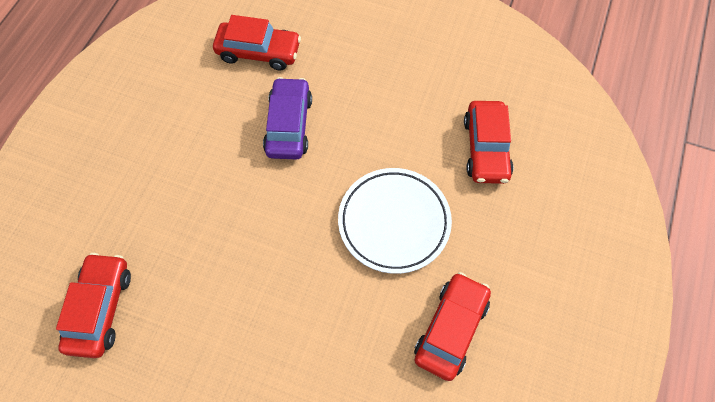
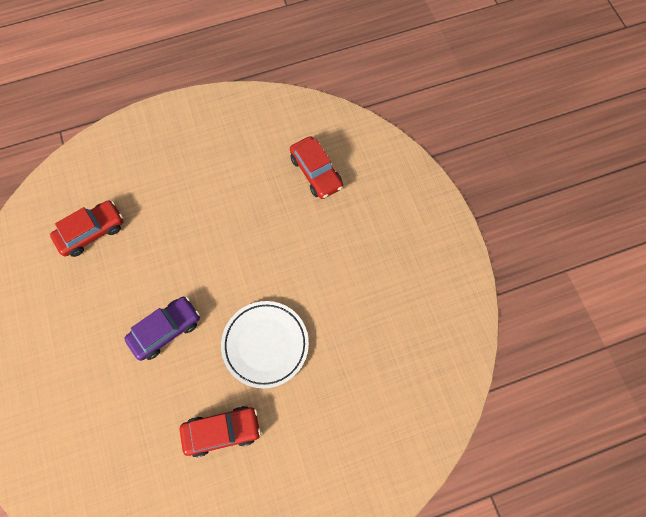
camera: 50 degrees right, 5 degrees up
(289, 125) = (280, 232): purple car -> purple car (166, 330)
(486, 148) = (365, 362): red car -> none

